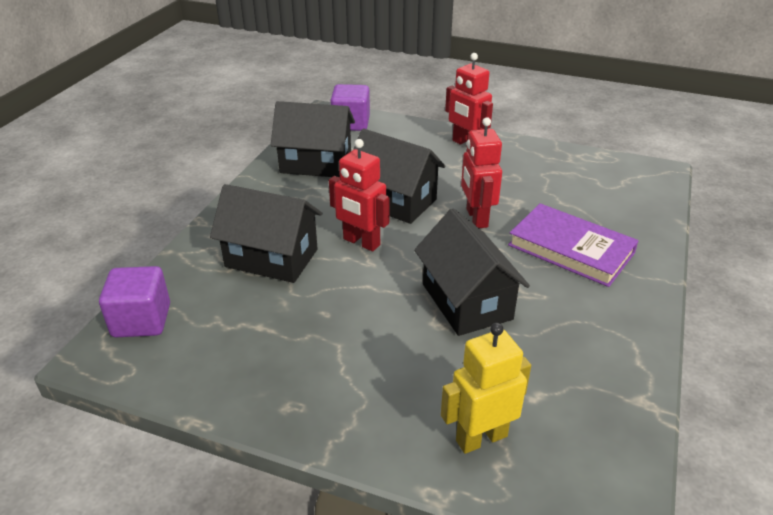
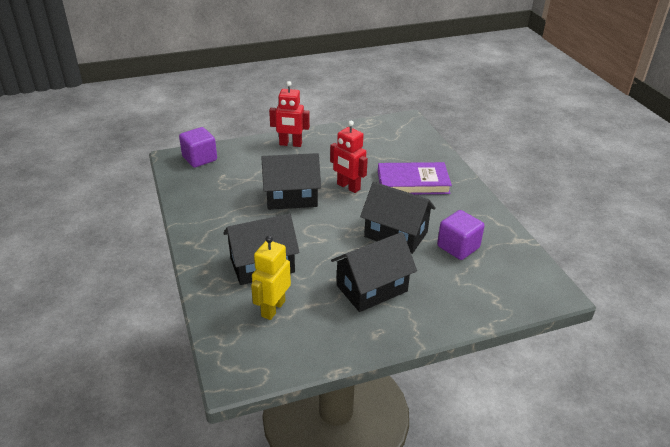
camera: 40 degrees left, 0 degrees up
(141, 320) = (232, 342): purple cube -> purple cube (458, 247)
(316, 163) = (211, 195): black house -> black house (372, 288)
(361, 242) = (303, 230): red robot -> none
(481, 438) = (475, 294): yellow robot -> yellow robot (273, 308)

